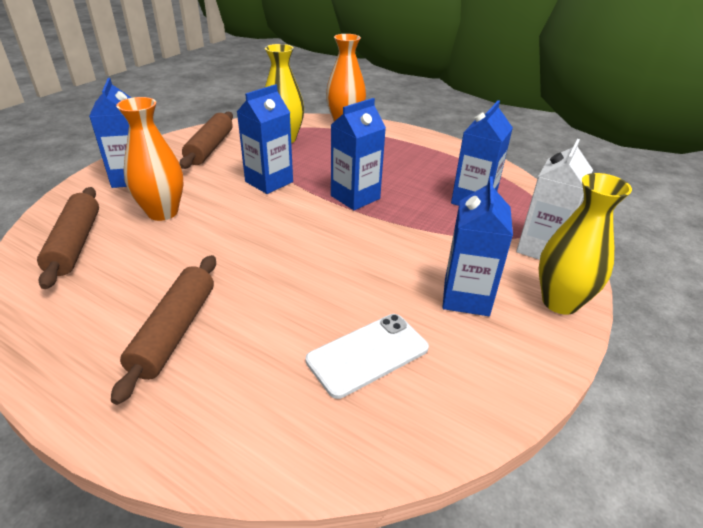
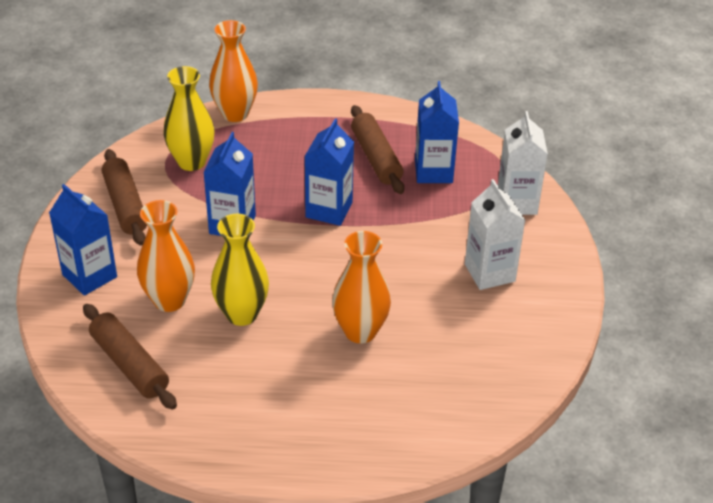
camera: 30 degrees left, 5 degrees up
(175, 331) = (304, 394): brown rolling pin -> brown rolling pin (376, 158)
(287, 298) = (360, 331): none -> orange vase
(367, 354) = (454, 347): white phone -> none
(466, 297) = (489, 273): blue carton -> white carton
(560, 302) = (556, 248): yellow vase -> yellow vase (241, 314)

